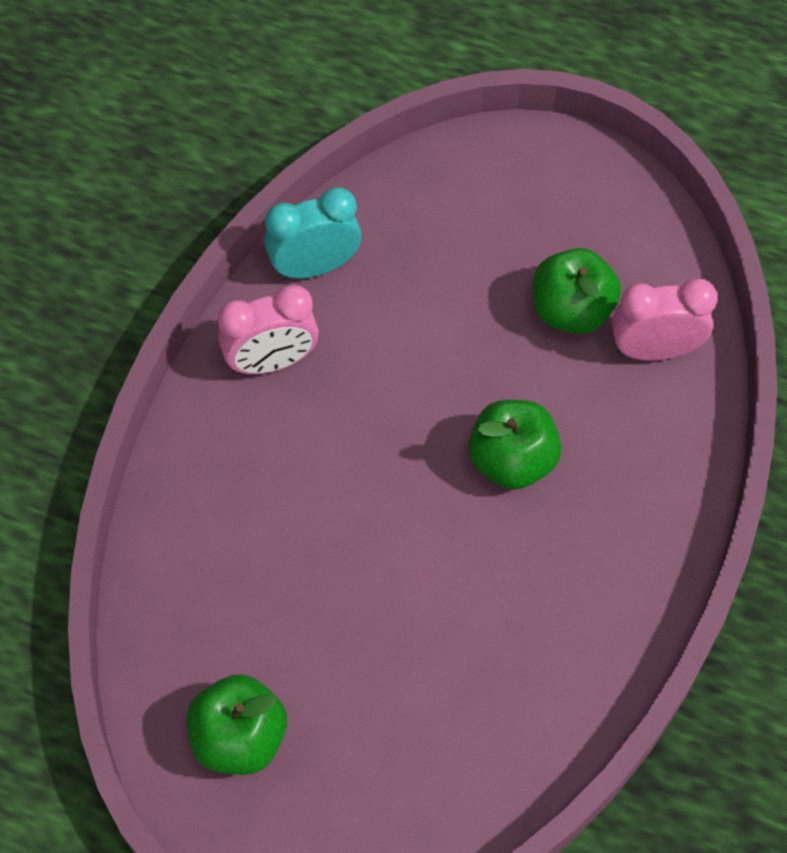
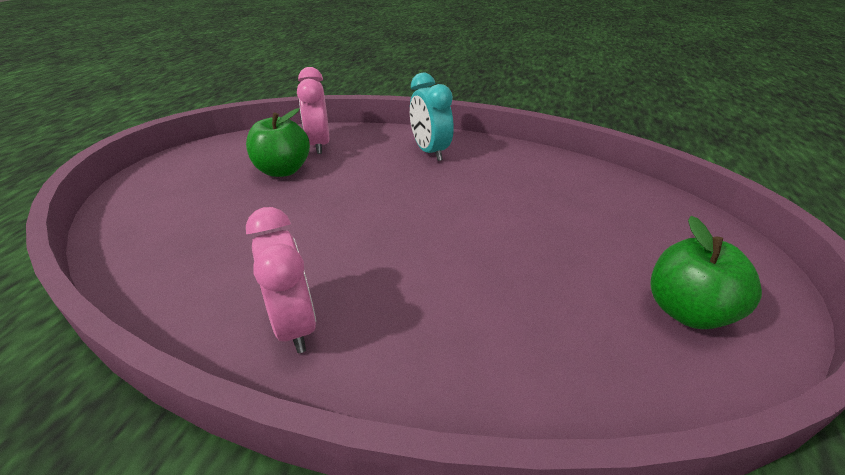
camera: 95 degrees left, 25 degrees down
(315, 267) = (189, 301): turquoise clock -> turquoise clock (430, 151)
(512, 460) = (398, 188): green apple -> none

